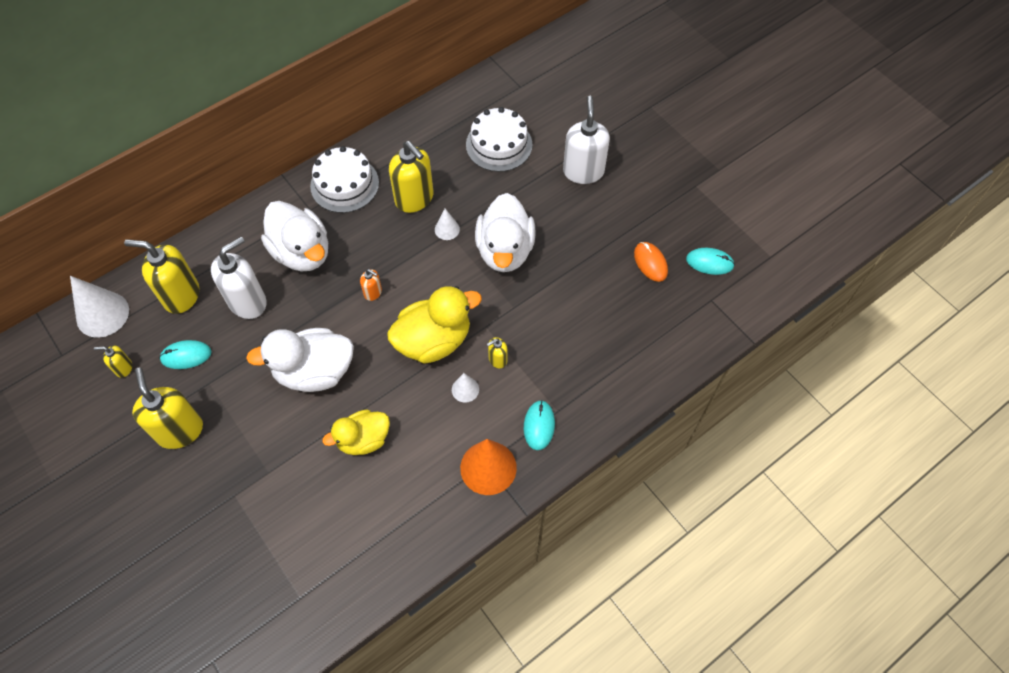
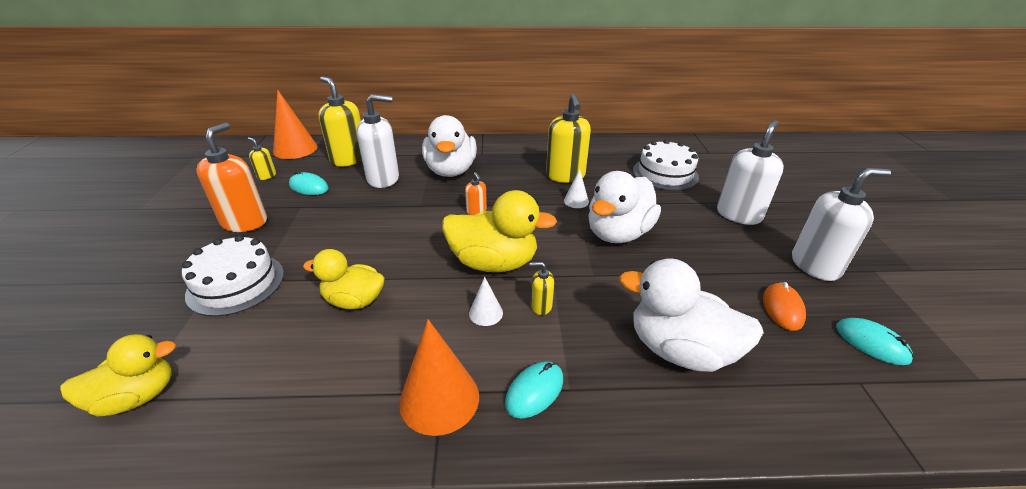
camera: 35 degrees right, 25 degrees down
(102, 314) = (295, 149): white cone -> orange cone
(180, 430) = (245, 222): yellow soap dispenser -> orange soap dispenser
(300, 594) = (137, 396): none -> yellow duck
(314, 372) = (376, 235): white duck -> white duck (679, 350)
(344, 184) = (520, 151): white cake -> white cake (236, 283)
(657, 204) = (815, 265): none -> white soap dispenser

